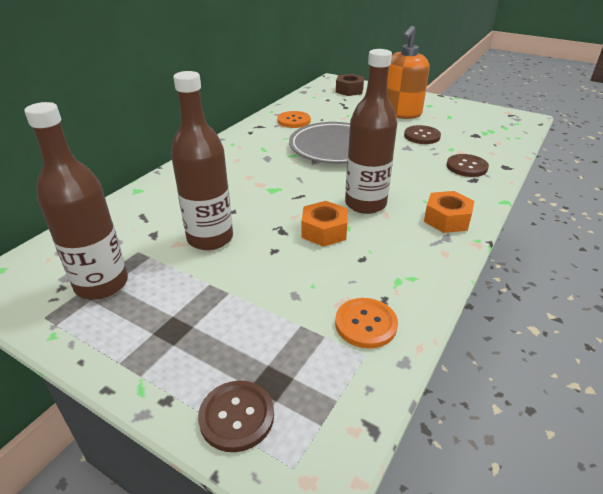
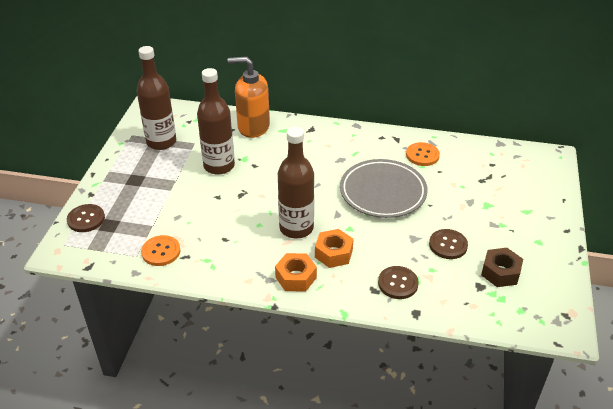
camera: 70 degrees right, 5 degrees up
(324, 231) = (249, 214): orange nut -> orange nut (333, 253)
(349, 90) = (531, 174): brown nut -> brown nut (500, 272)
(401, 113) = (496, 222): orange soap dispenser -> orange soap dispenser (253, 127)

